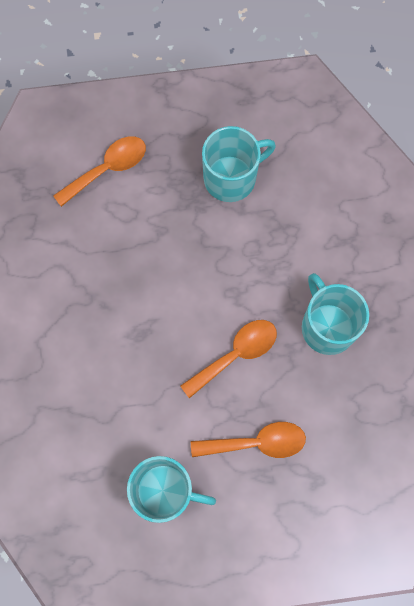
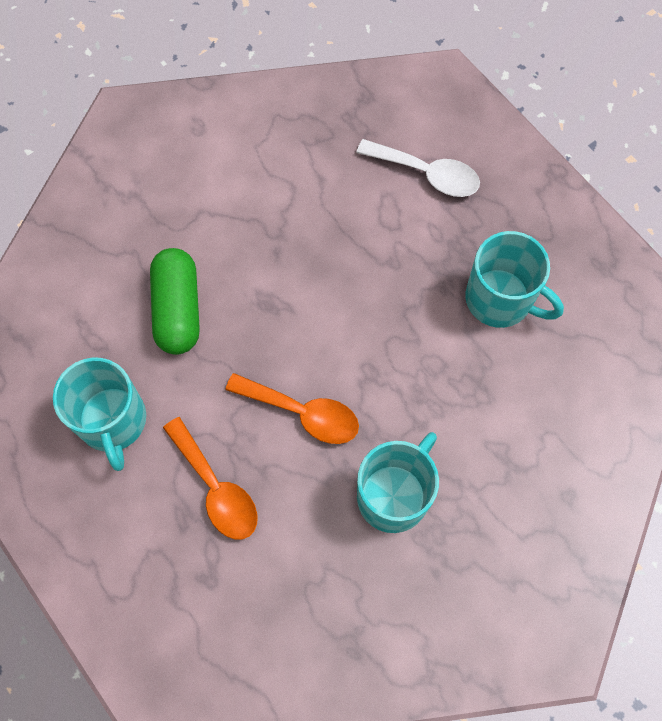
camera: 60 degrees right, 5 degrees down
(106, 400) = (177, 309): none -> green capsule
(108, 169) = (427, 174): orange spoon -> white spoon

